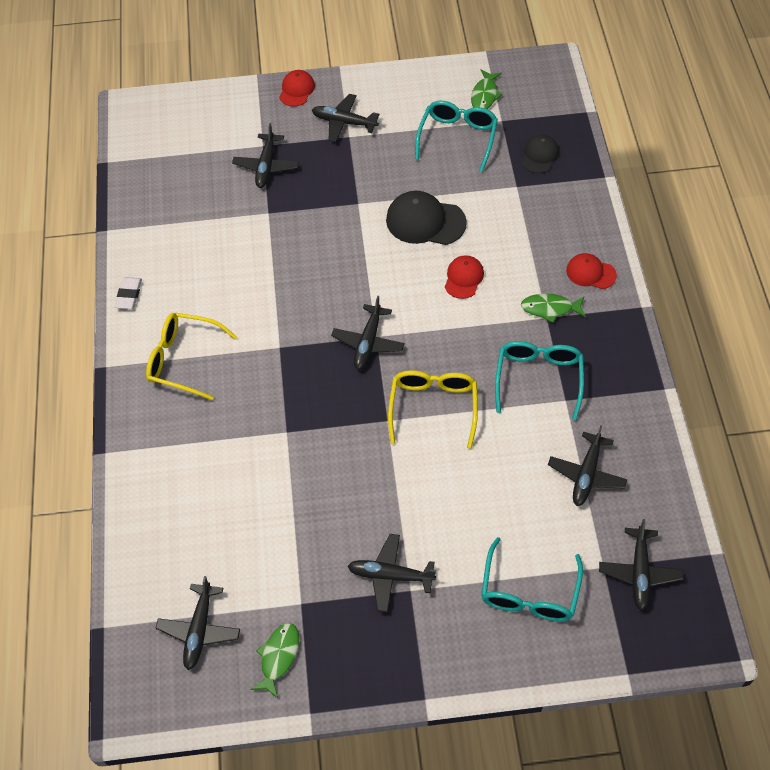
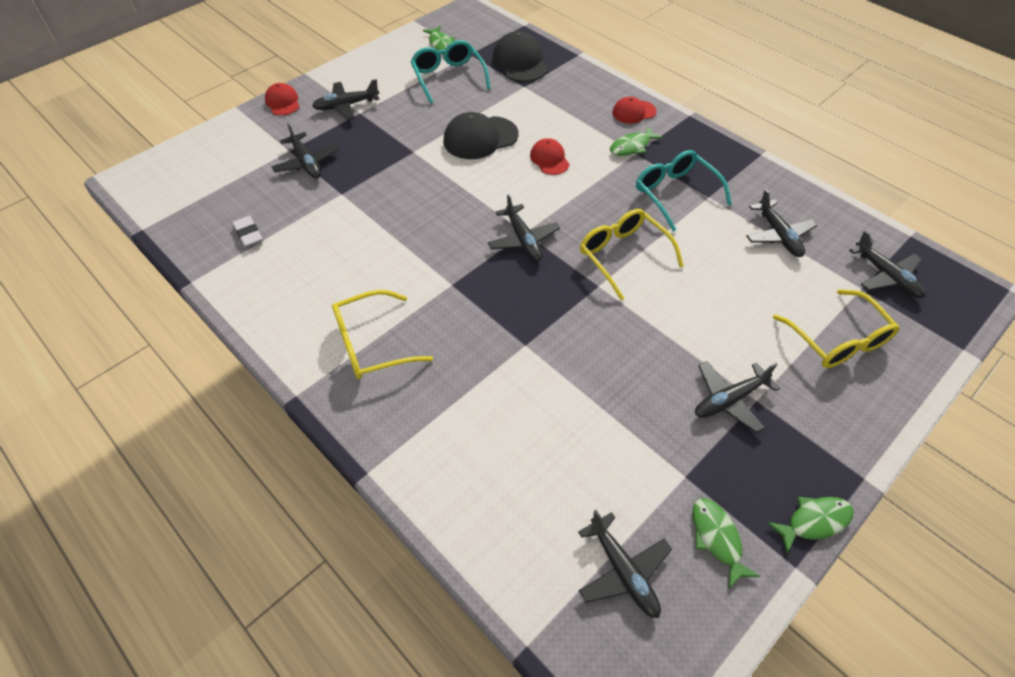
camera: 40 degrees left, 5 degrees down
(129, 295) = (264, 322): white eraser -> white eraser (248, 234)
(355, 697) = (814, 521): none -> green fish
(529, 593) = (838, 340): turquoise glasses -> yellow glasses
(540, 155) = (520, 62): black cap -> black cap, size x1.66

